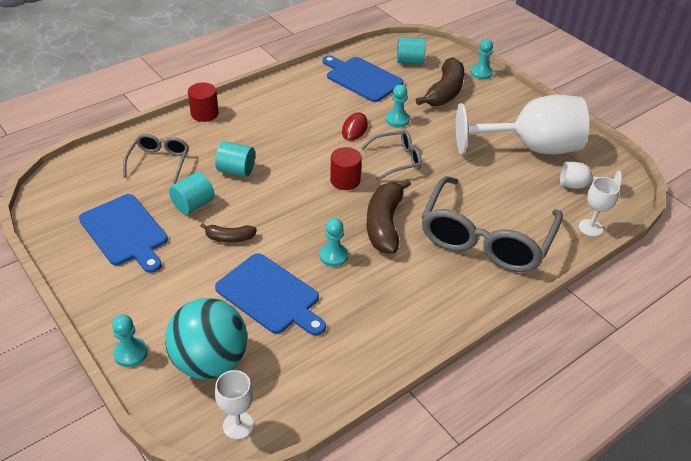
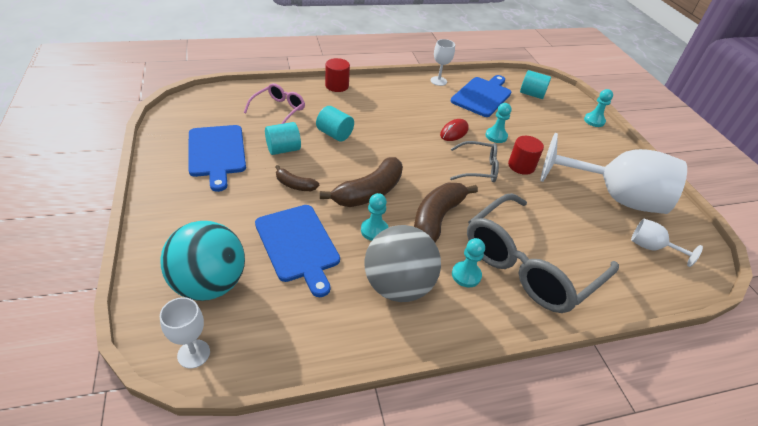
camera: 20 degrees right, 0 degrees up
(131, 353) = (152, 251): turquoise pawn -> turquoise pawn (466, 275)
(159, 162) = (279, 110): grey glasses -> pink glasses
(345, 180) = (422, 170): red cylinder -> red cylinder (521, 166)
(362, 78) = (482, 96): blue cutting board -> blue cutting board turned 60 degrees clockwise
(383, 299) = (398, 286): none -> grey ball
(444, 92) = (552, 126): brown banana -> brown banana (369, 192)
(590, 228) = (646, 292): white goblet -> white goblet (438, 81)

